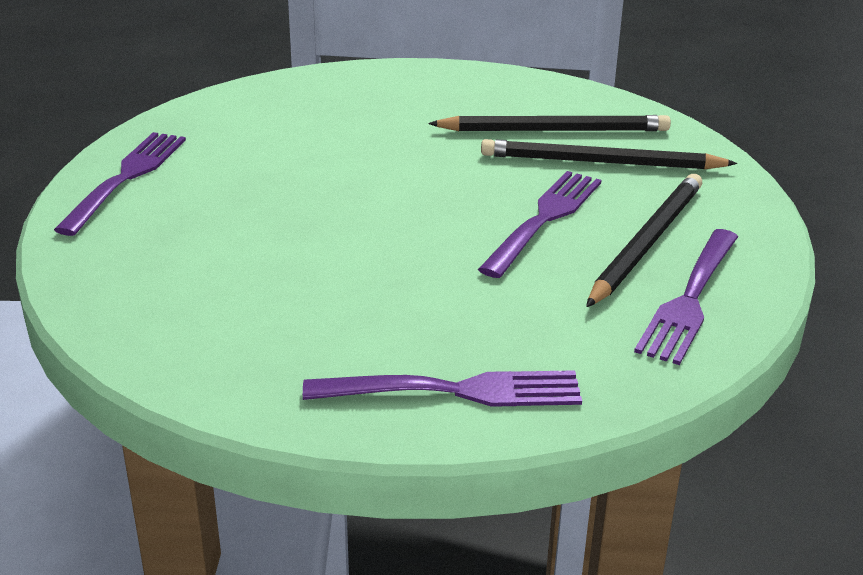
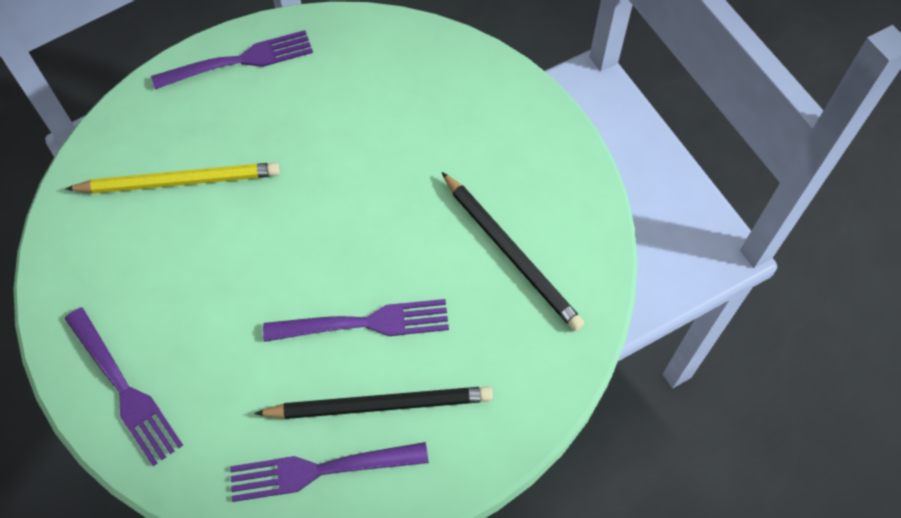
camera: 55 degrees right, 30 degrees up
(223, 262) = (180, 181): none -> yellow pencil
(600, 162) = (482, 312): black pencil -> none

